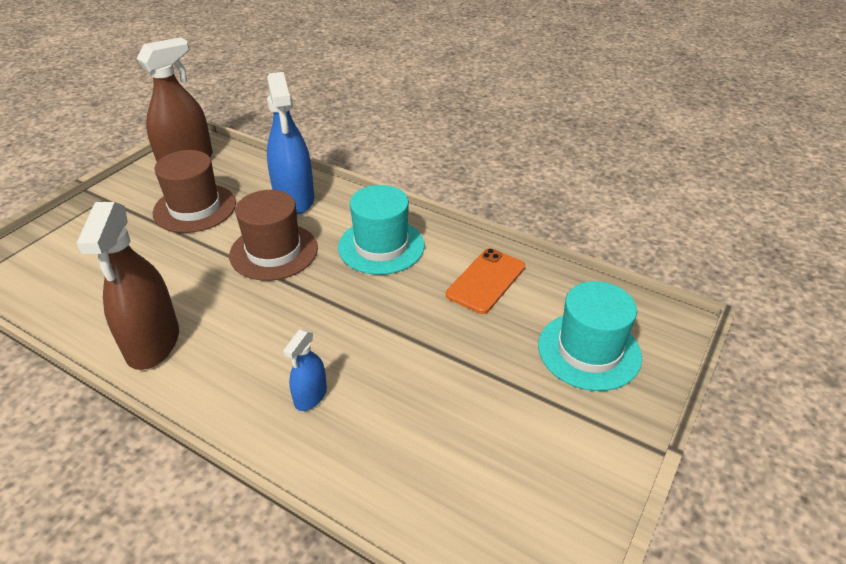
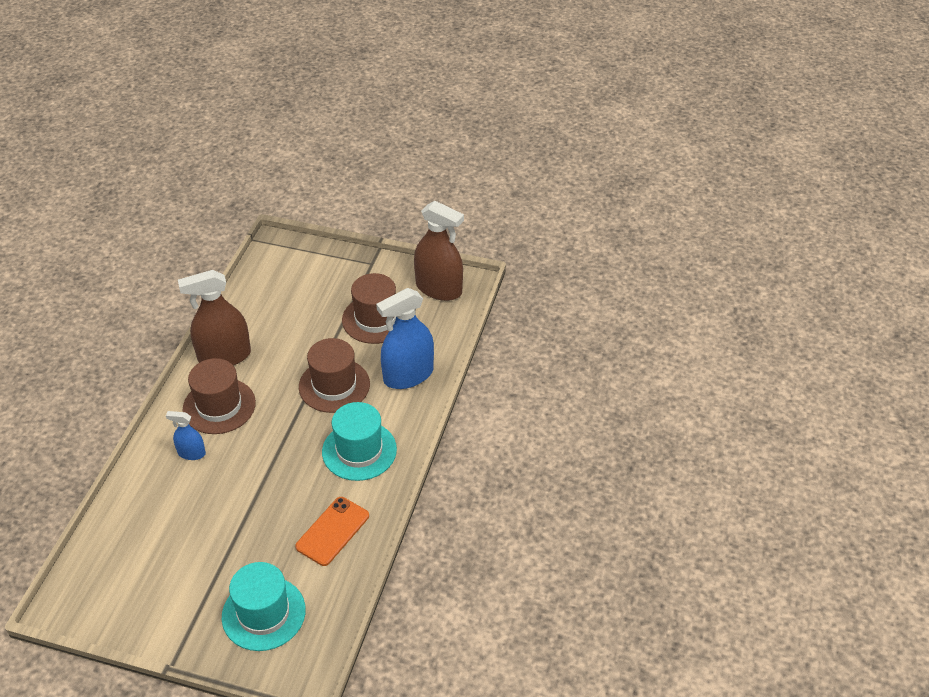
camera: 75 degrees right, 5 degrees up
(241, 358) = (219, 406): none -> brown hat
(486, 281) = (332, 531): orange phone -> orange phone turned 75 degrees counterclockwise

